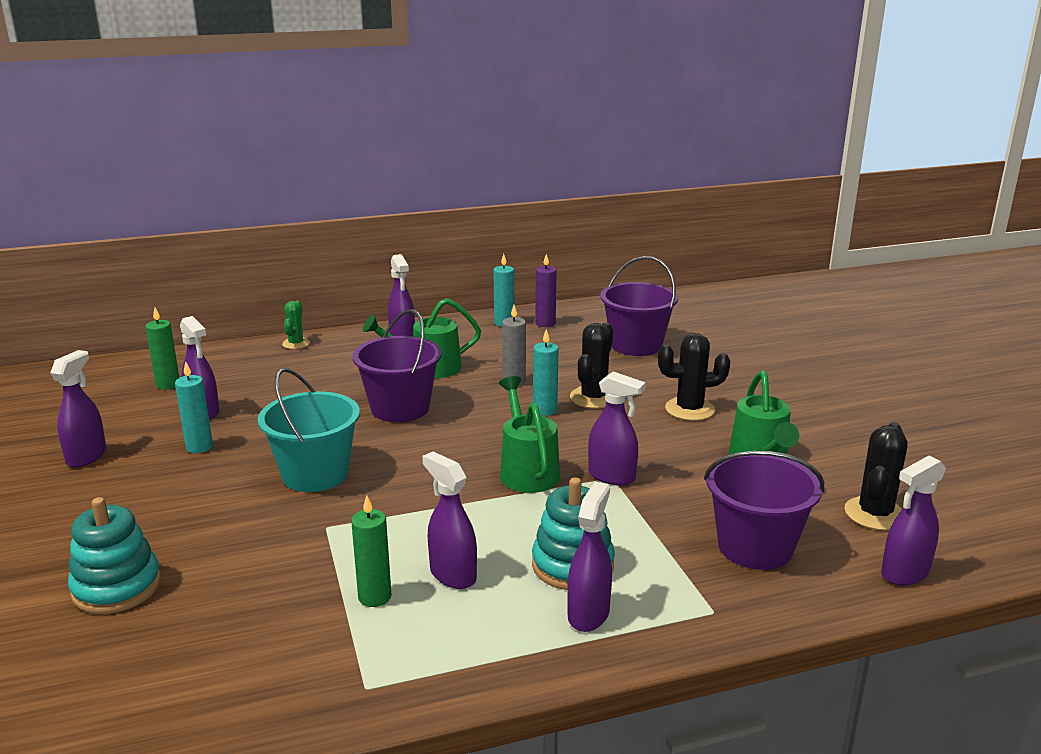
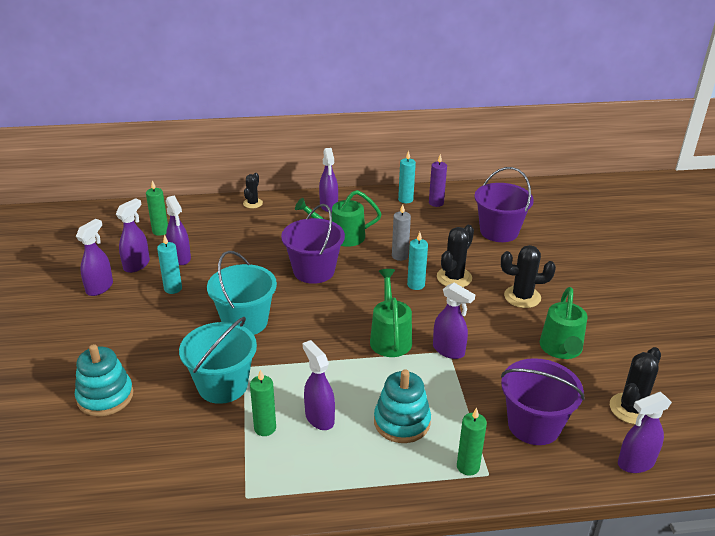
camera: 10 degrees right, 10 degrees up
(296, 344) = (253, 203): green cactus -> black cactus
(298, 552) = (222, 385): none -> turquoise bucket
(588, 614) = (402, 463): purple spray bottle -> purple spray bottle (137, 265)
(682, 606) = (468, 466): none -> green candle

